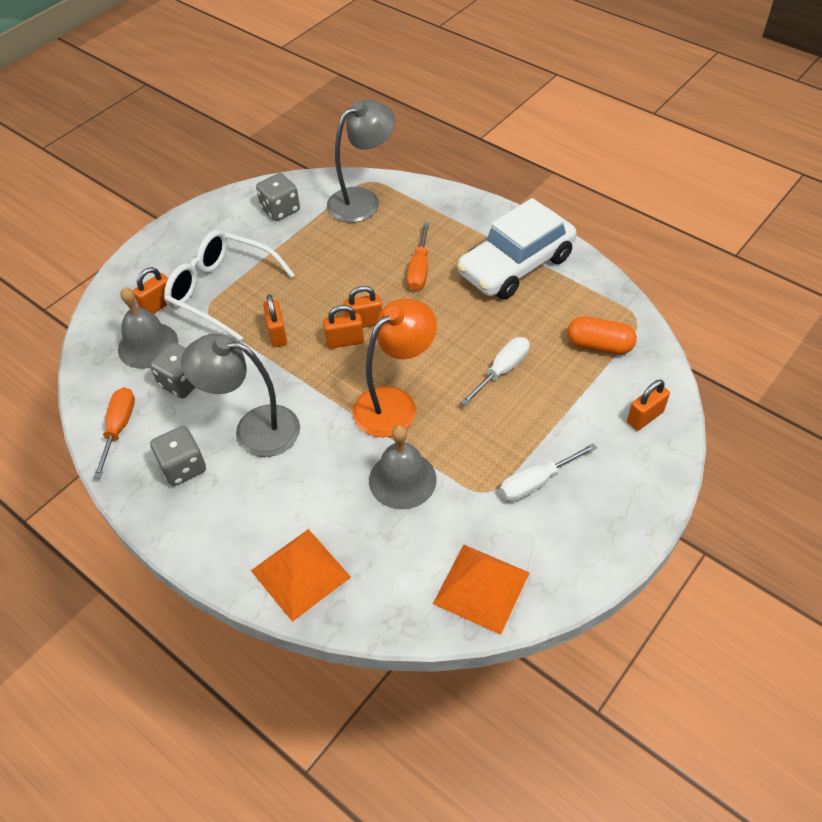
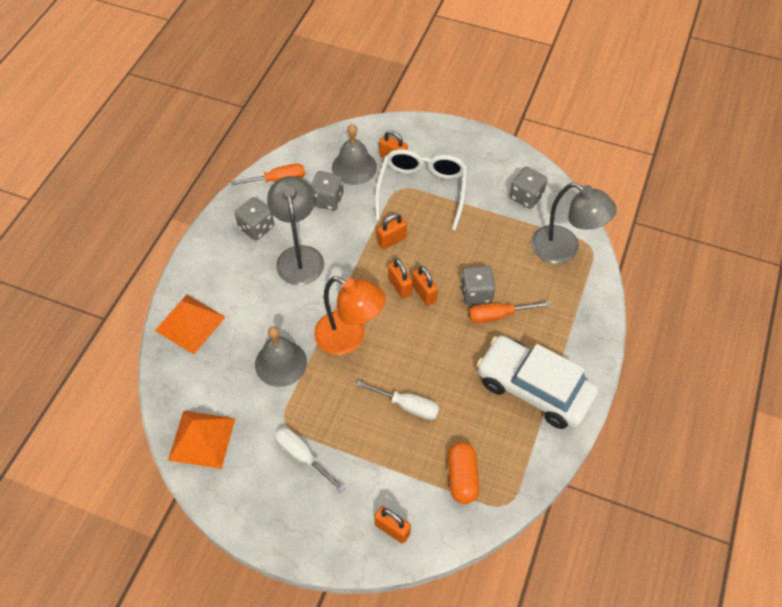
camera: 70 degrees right, 5 degrees up
(384, 280) = (476, 293): none -> grey dice

